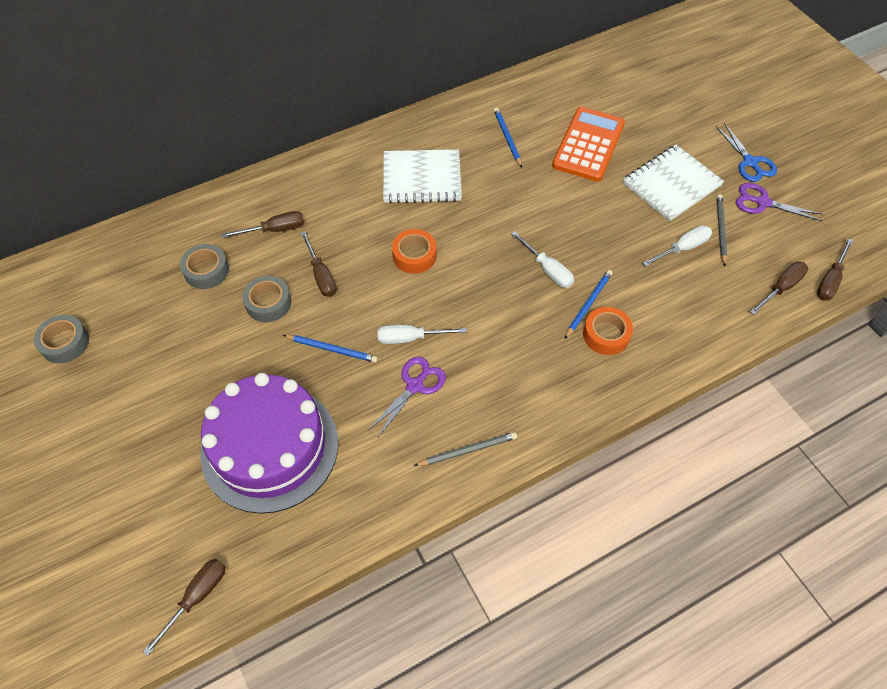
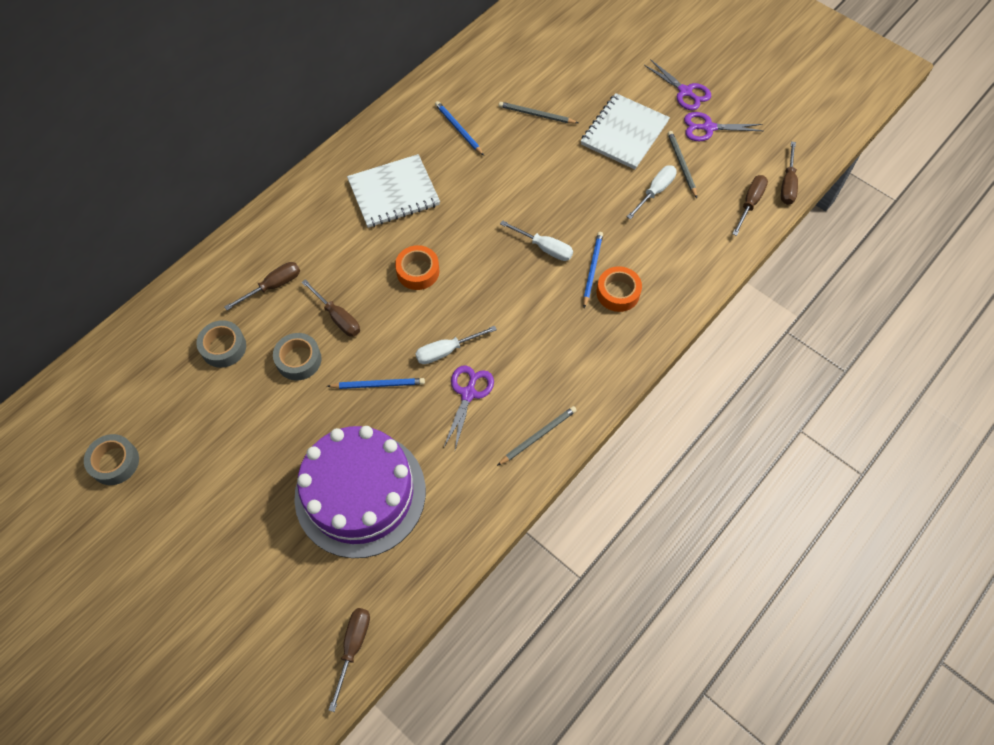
camera: 20 degrees left, 5 degrees up
(588, 145) = (536, 115): orange calculator -> grey pencil
(750, 162) = (685, 92): blue scissors -> purple scissors

